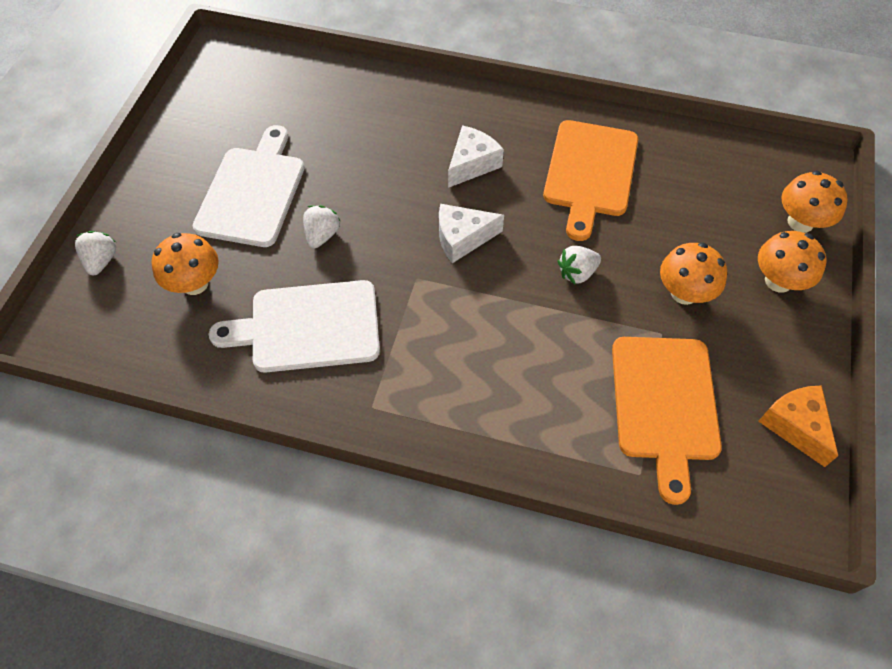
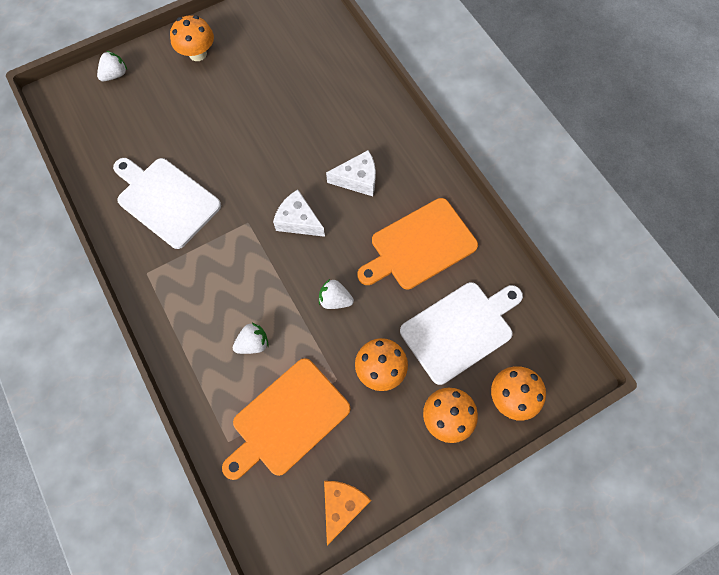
camera: 45 degrees right, 10 degrees up
(194, 283) = (142, 126): orange mushroom -> orange mushroom (197, 54)
(252, 192) = (224, 95): white cutting board -> white cutting board (460, 329)
(322, 235) = (229, 153): white strawberry -> white strawberry (253, 343)

